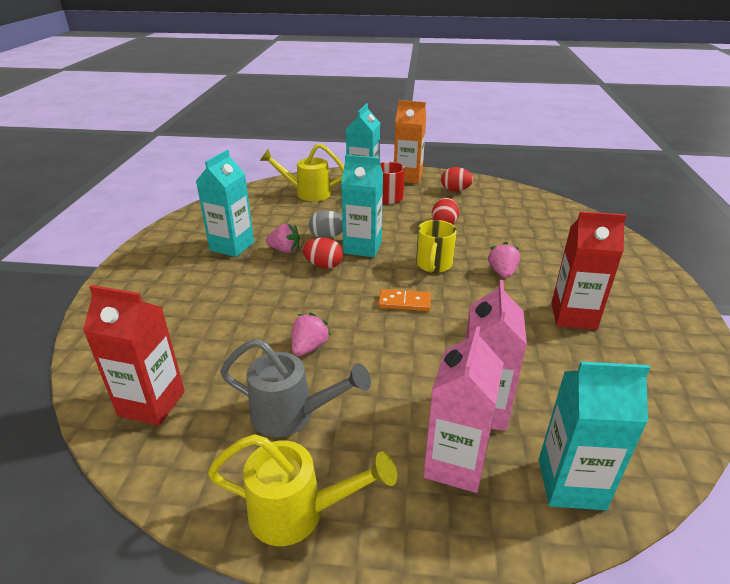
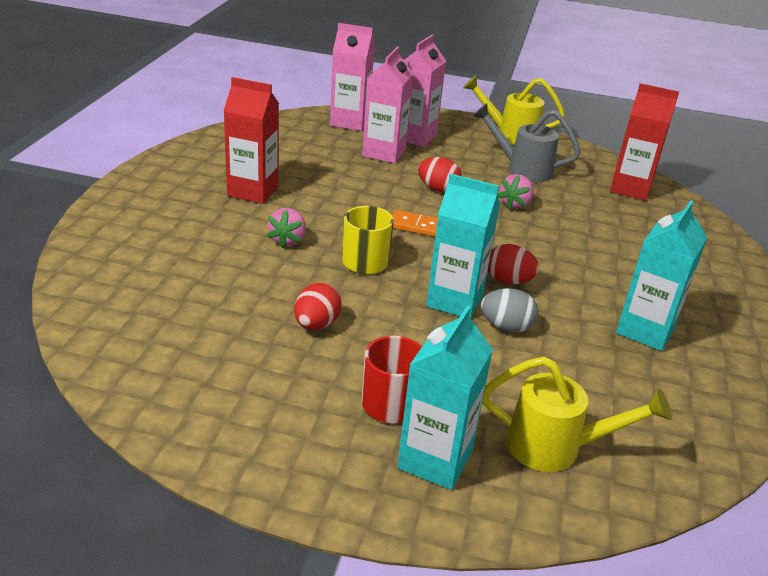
camera: 175 degrees left, 0 degrees up
(285, 250) = (565, 312): pink strawberry -> none
(408, 177) = (324, 476): orange carton -> none
(455, 190) = (244, 409): red egg -> red egg (438, 189)
(571, 484) = (349, 122): turquoise carton -> pink carton

